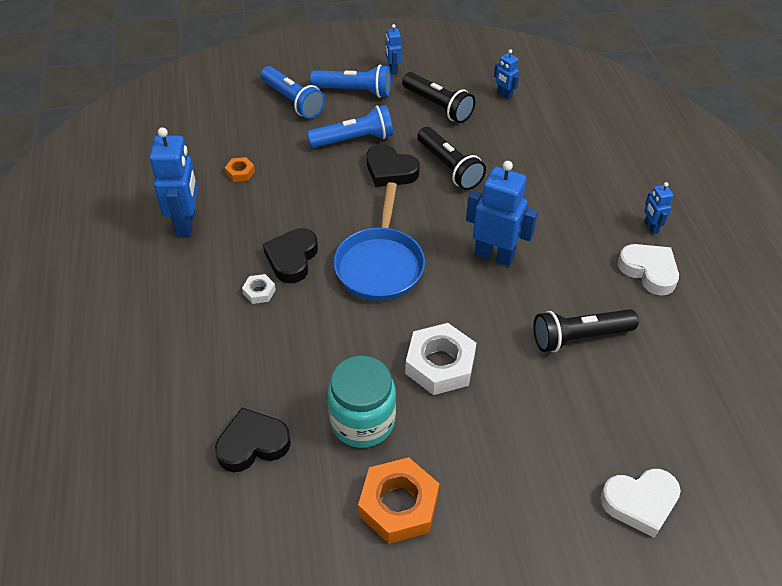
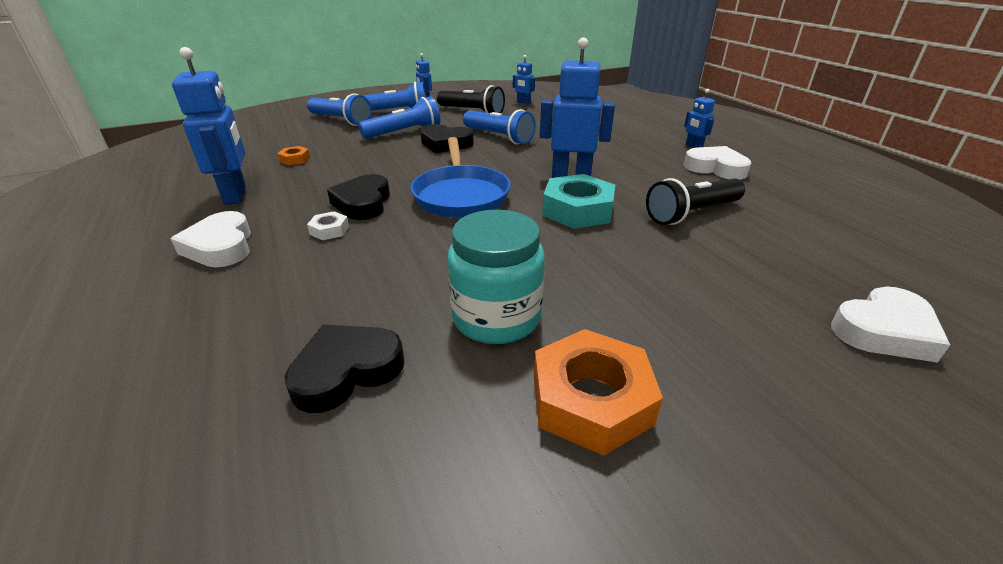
camera: 15 degrees left, 15 degrees down
(174, 294) = (220, 246): none -> white heart
(440, 364) = (564, 254): white nut -> none
(449, 167) = (499, 137): black flashlight -> blue flashlight
(477, 309) = (577, 210): none -> turquoise nut

